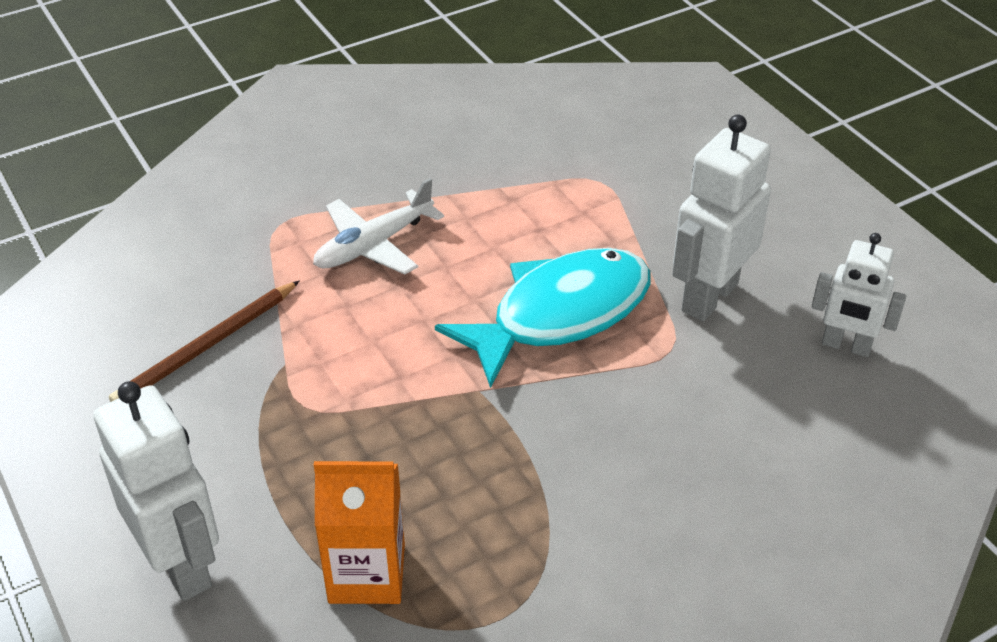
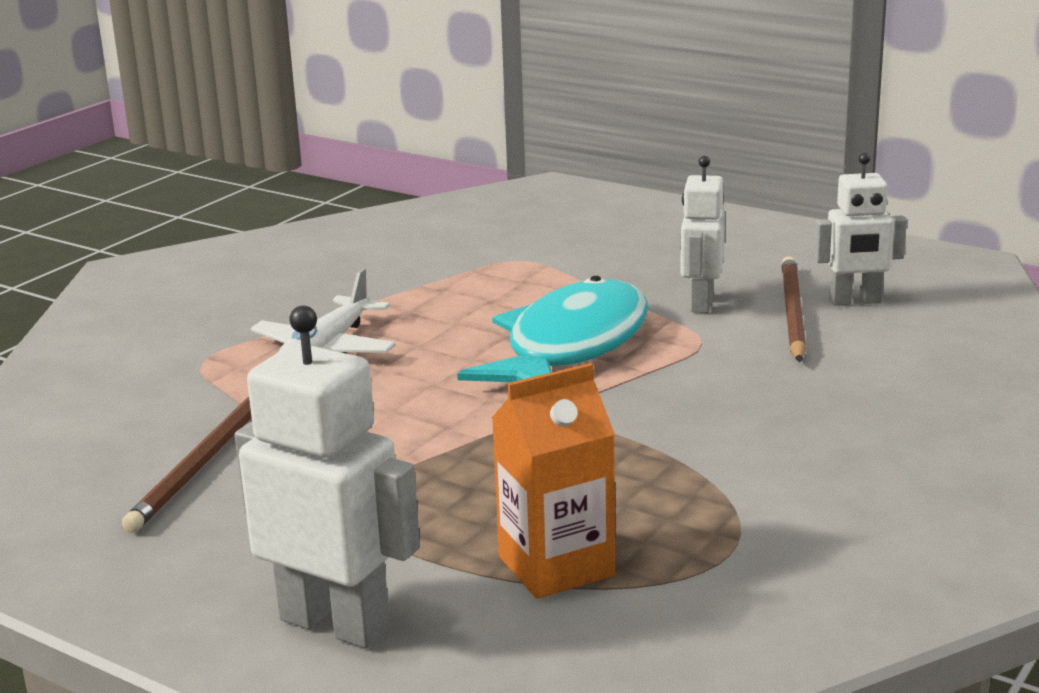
camera: 25 degrees left, 20 degrees down
(709, 297) = (701, 303): white robot -> white robot, size x0.64
(777, 341) = (792, 313): none -> brown pencil

